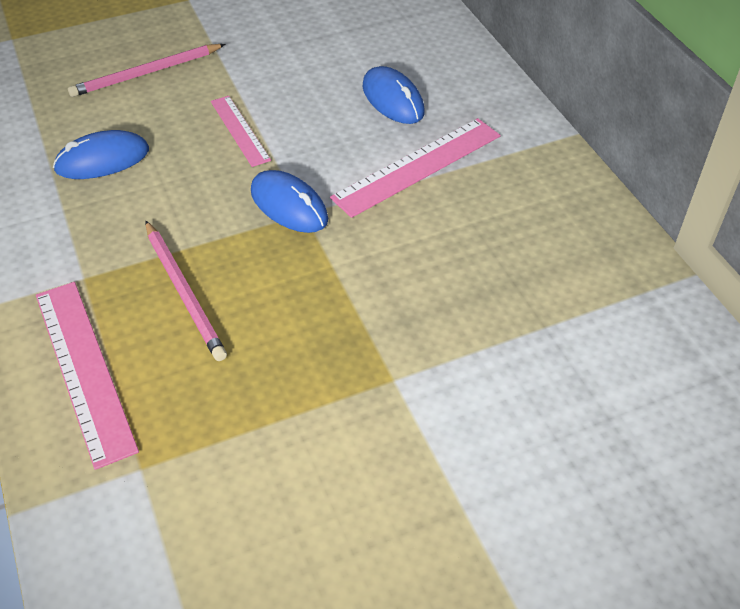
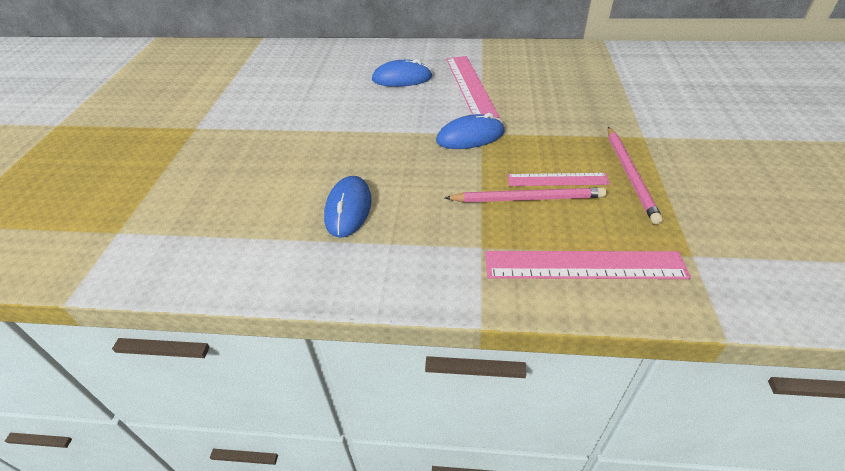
camera: 60 degrees left, 5 degrees down
(146, 73) = (263, 165): pink pencil -> pink pencil (630, 175)
(239, 130) = (376, 139): pink ruler -> pink ruler (557, 180)

